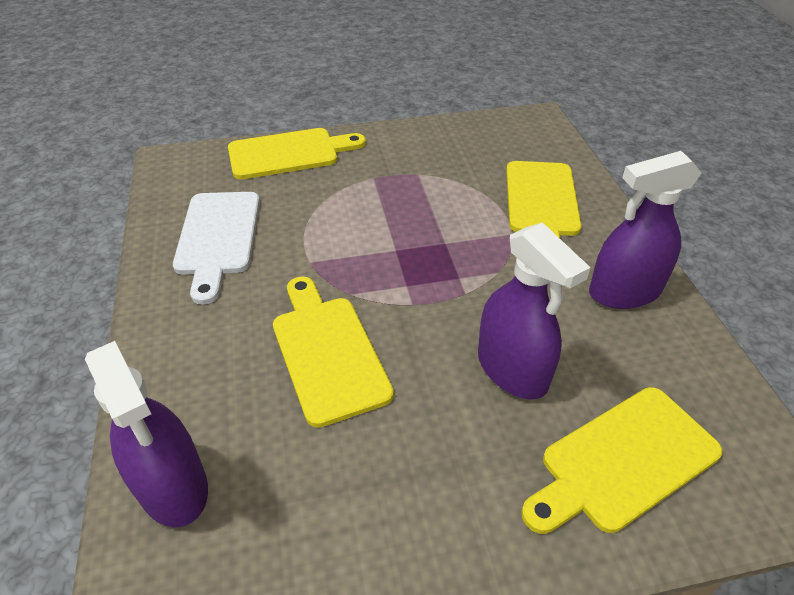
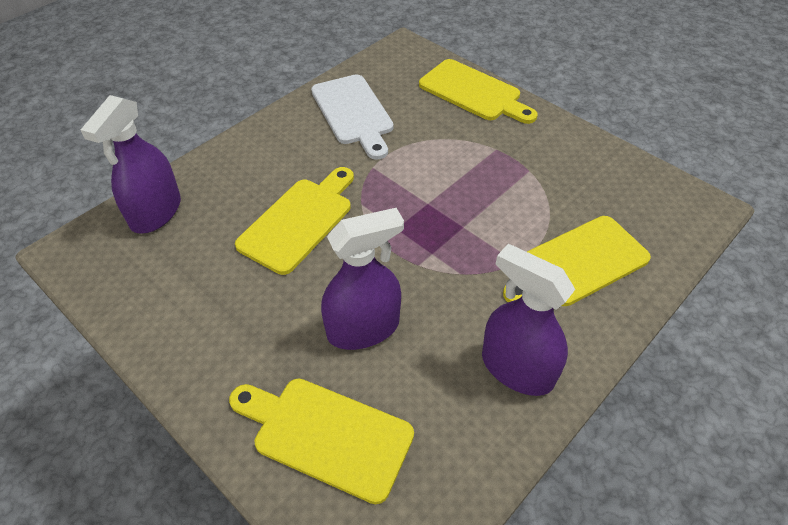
camera: 55 degrees right, 5 degrees up
(218, 237) = (353, 113): white cutting board -> white cutting board turned 75 degrees counterclockwise
(512, 369) = (363, 328): purple spray bottle -> purple spray bottle turned 135 degrees counterclockwise

